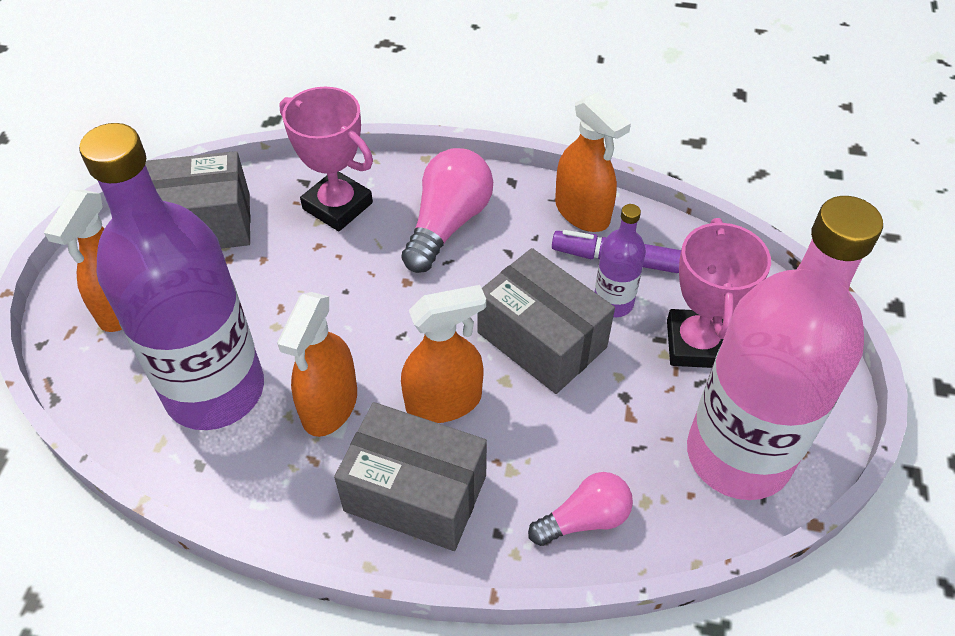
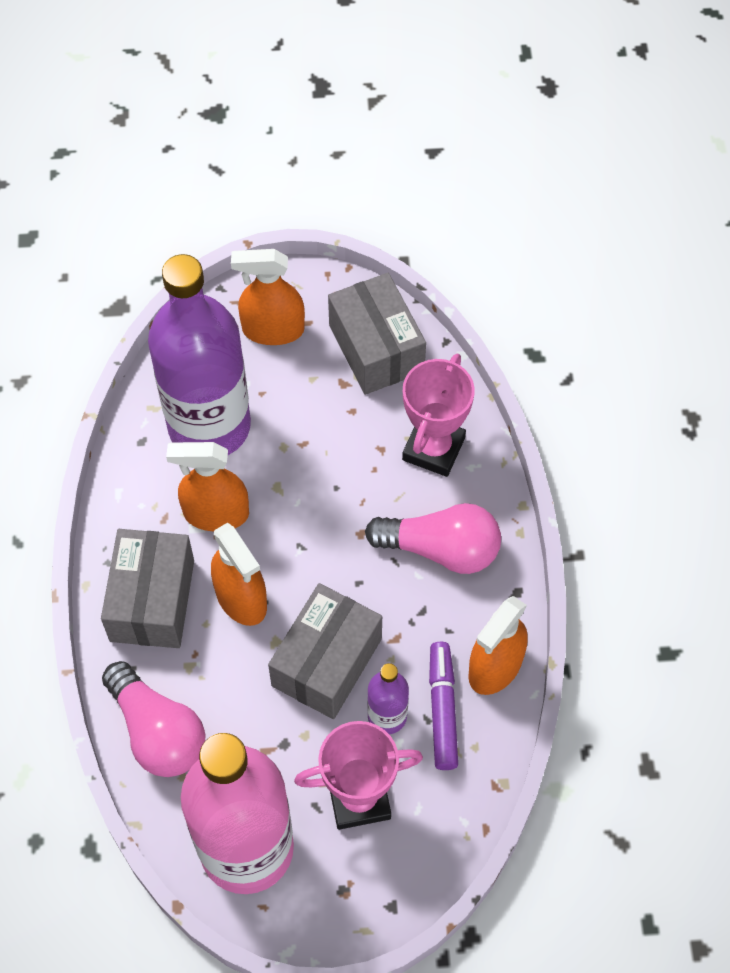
camera: 75 degrees right, 10 degrees up
(584, 519) = (157, 732): pink light bulb -> pink light bulb, size x1.59

